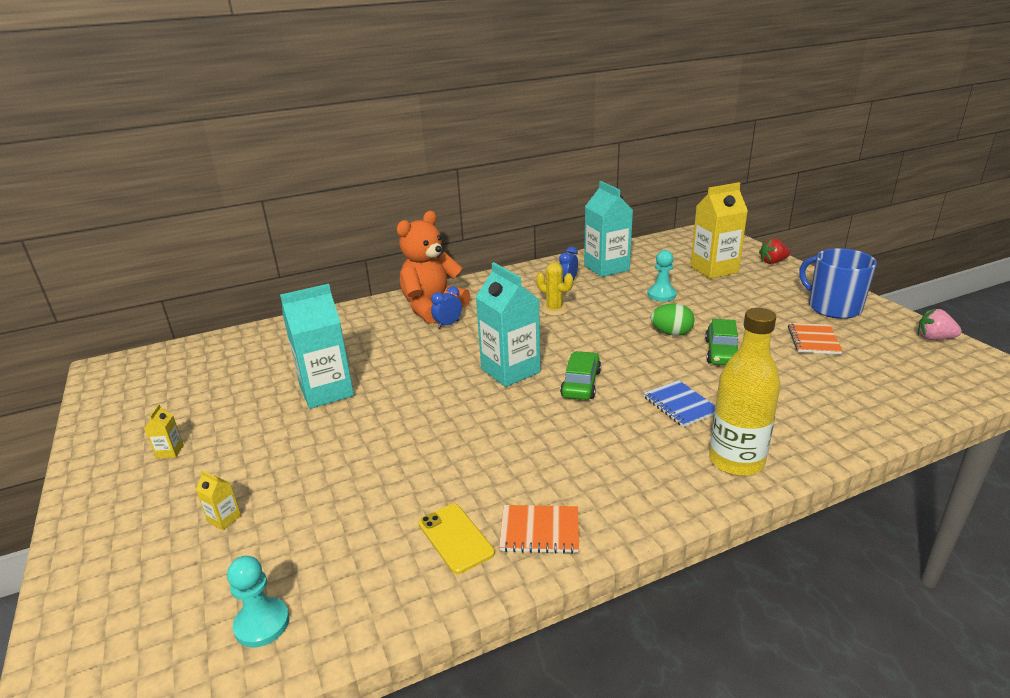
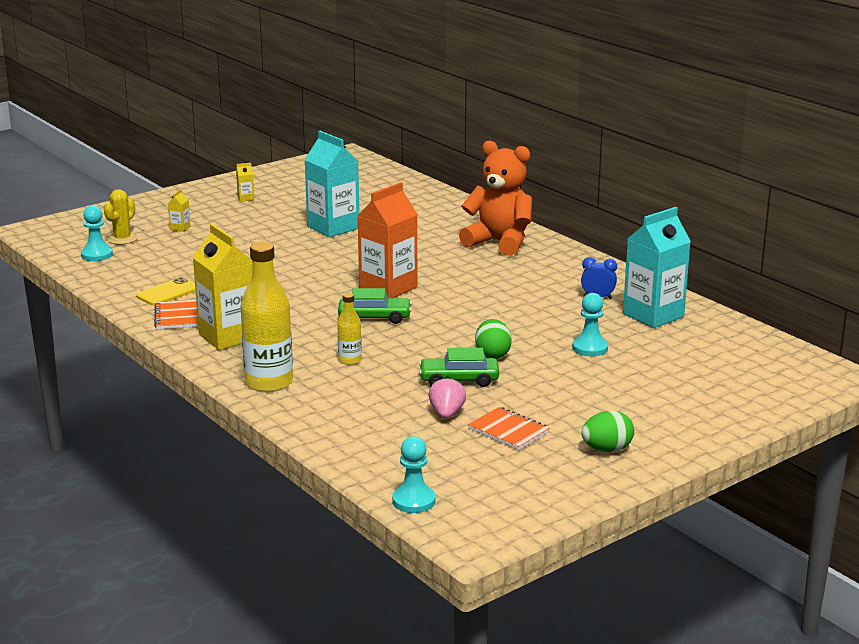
camera: 75 degrees right, 5 degrees down
(448, 324) = (466, 253): blue clock -> none
(510, 370) = (388, 288): turquoise carton -> orange carton
(554, 309) = (523, 296): yellow cactus -> yellow cactus (122, 239)
(680, 405) = (350, 360): blue notebook -> yellow bottle
(714, 269) = (689, 378): yellow carton -> yellow carton (228, 337)
(772, 262) = (742, 418): red strawberry -> none
(813, 340) = (508, 430): orange notebook -> orange notebook turned 45 degrees clockwise
(833, 307) = (606, 449): blue mug -> green egg
(934, 338) = (545, 506): pink strawberry -> pink strawberry (446, 413)
(958, 393) = (413, 501): none -> turquoise pawn

